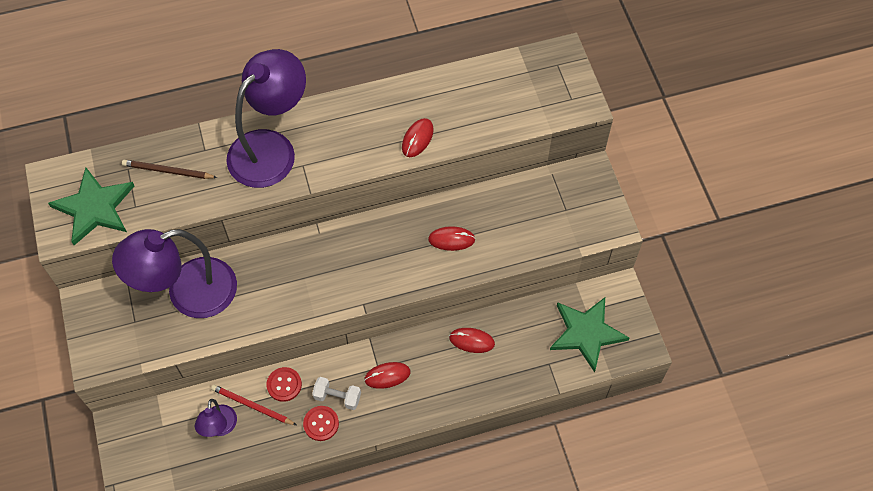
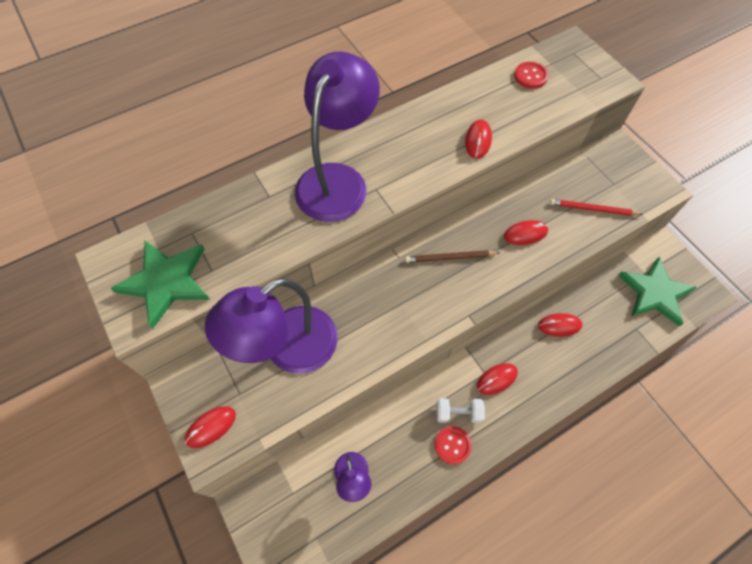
camera: 15 degrees left, 0 degrees up
(102, 343) = (211, 427): none -> red mouse
(168, 171) = (237, 226): brown pencil -> brown pencil (450, 258)
(252, 406) = (378, 445): red pencil -> red pencil (593, 209)
(284, 385) = (402, 415): red button -> red button (530, 76)

